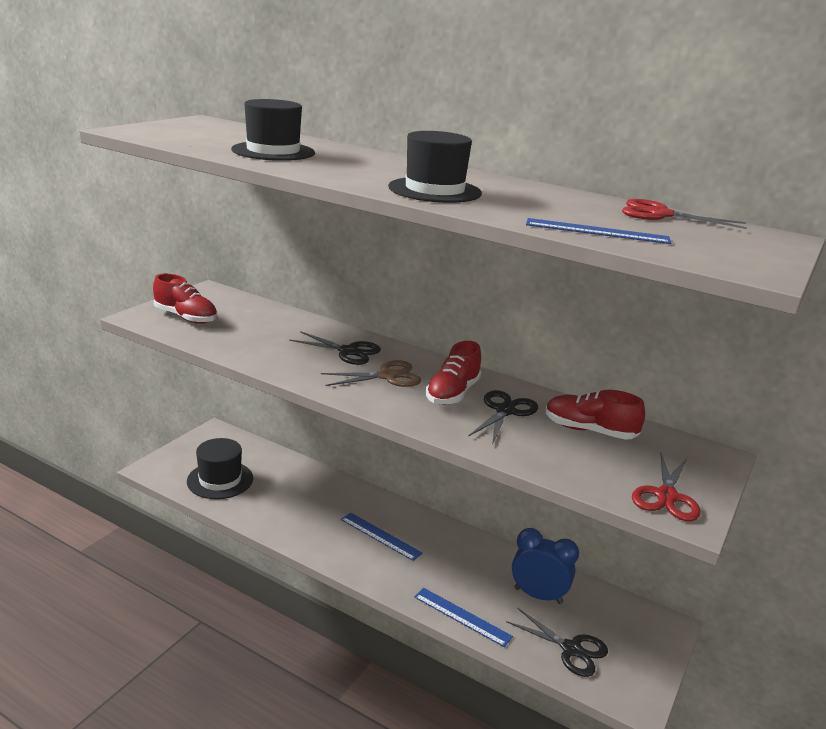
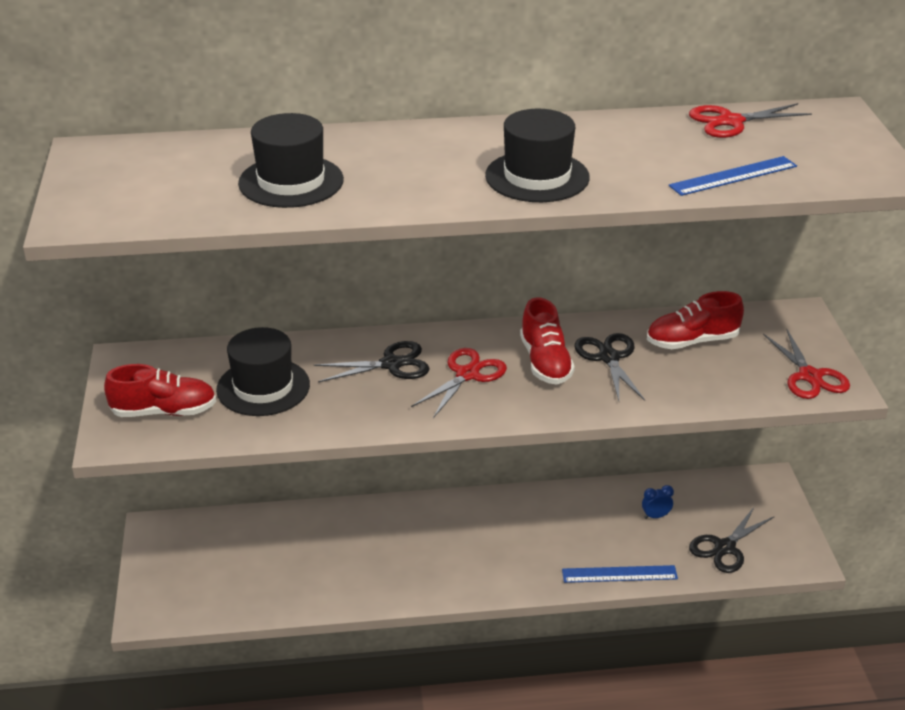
camera: 35 degrees left, 10 degrees up
(220, 480) = (239, 581): black hat -> black hat (263, 387)
(380, 536) = (469, 543): blue ruler -> none
(387, 376) = (467, 374): brown scissors -> red scissors
(538, 595) = (655, 516): blue clock -> blue clock, size x0.47
(571, 649) = (725, 547): black scissors -> black scissors turned 135 degrees clockwise

